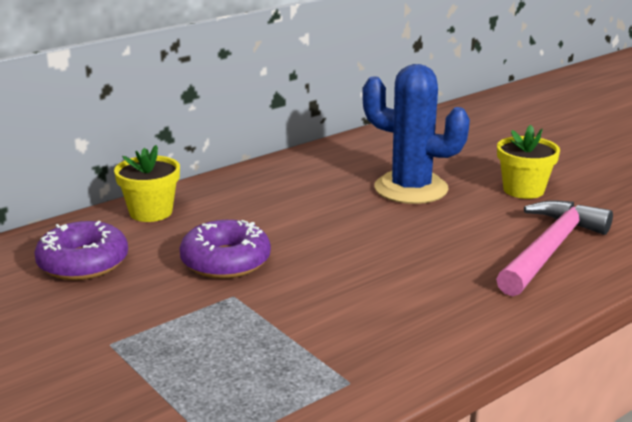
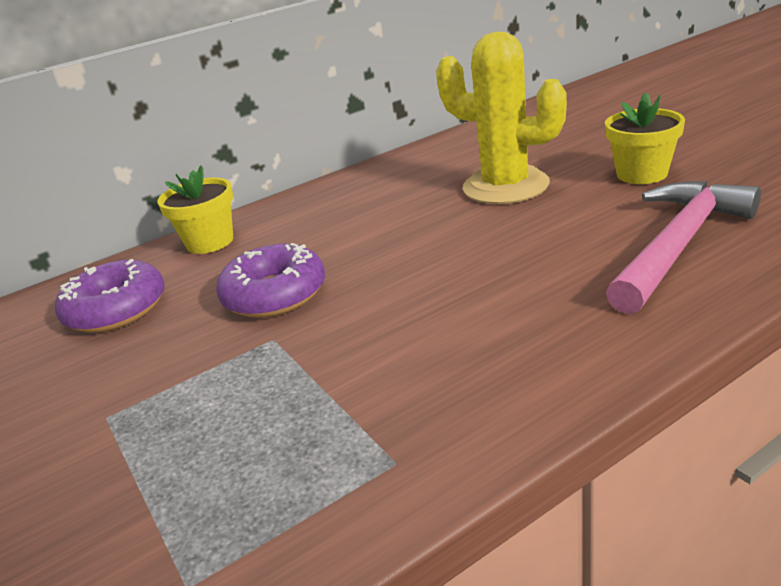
camera: 10 degrees right, 5 degrees up
(411, 188) = (505, 186): blue cactus -> yellow cactus

